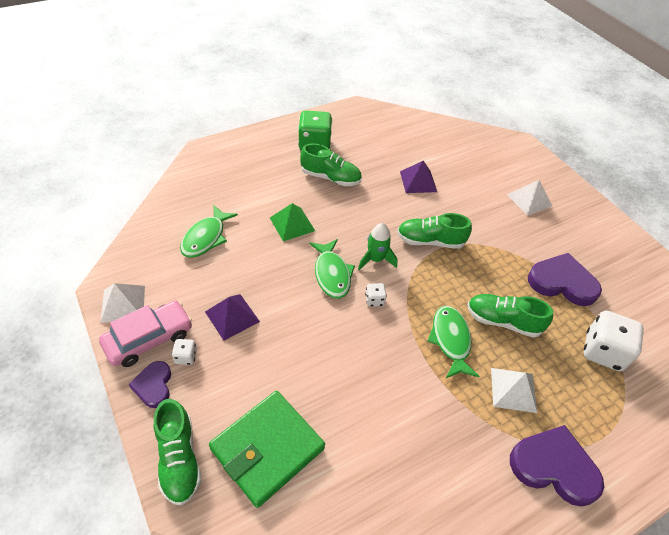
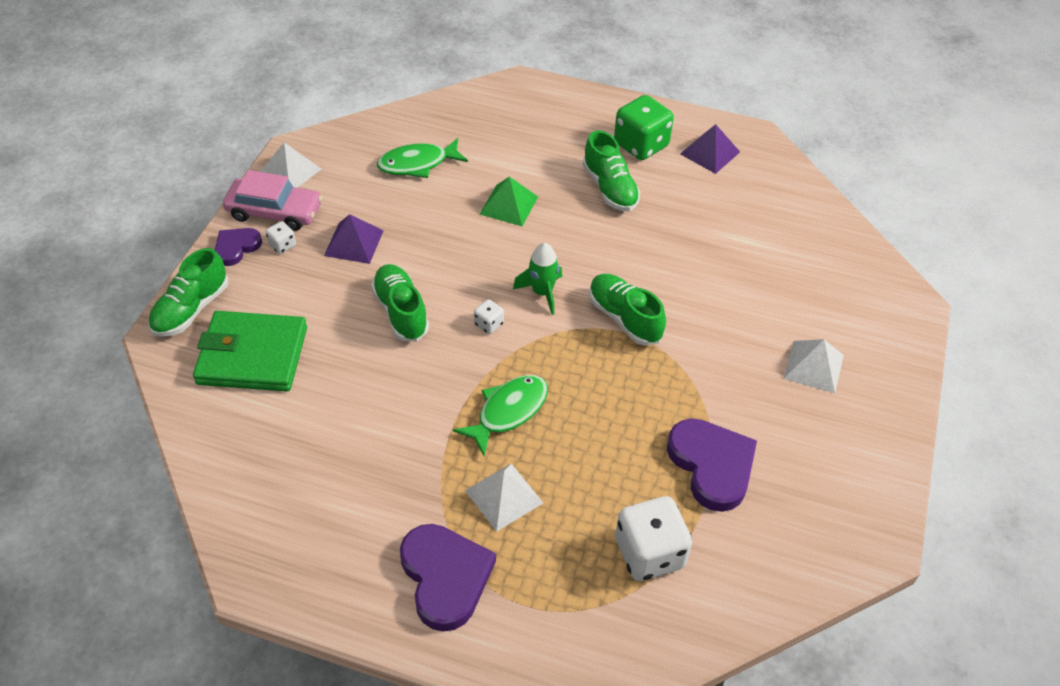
camera: 50 degrees right, 0 degrees up
(332, 274) = (482, 274): green fish -> none
(418, 181) = (703, 255): purple pyramid -> purple pyramid (710, 153)
(502, 321) = (585, 441): green shoe -> green shoe (401, 312)

